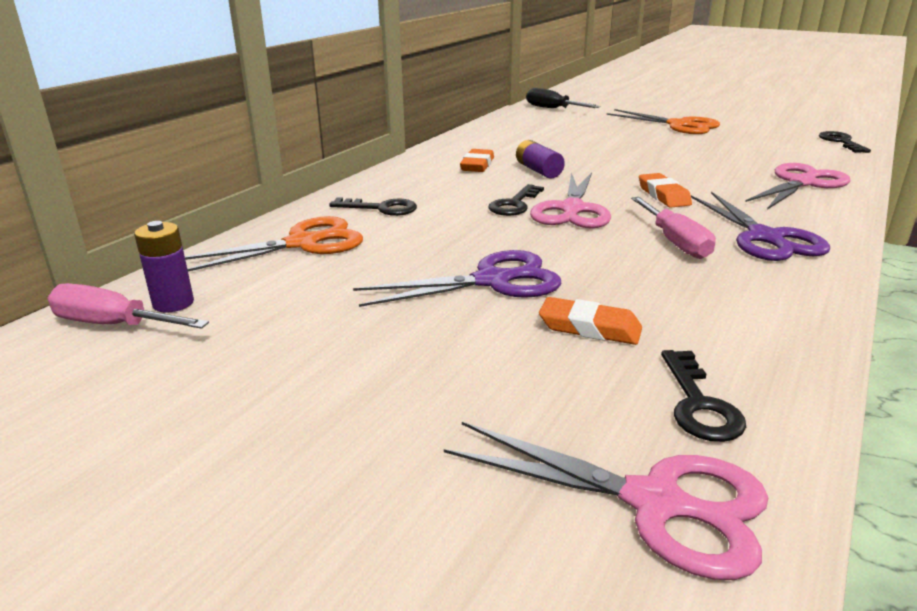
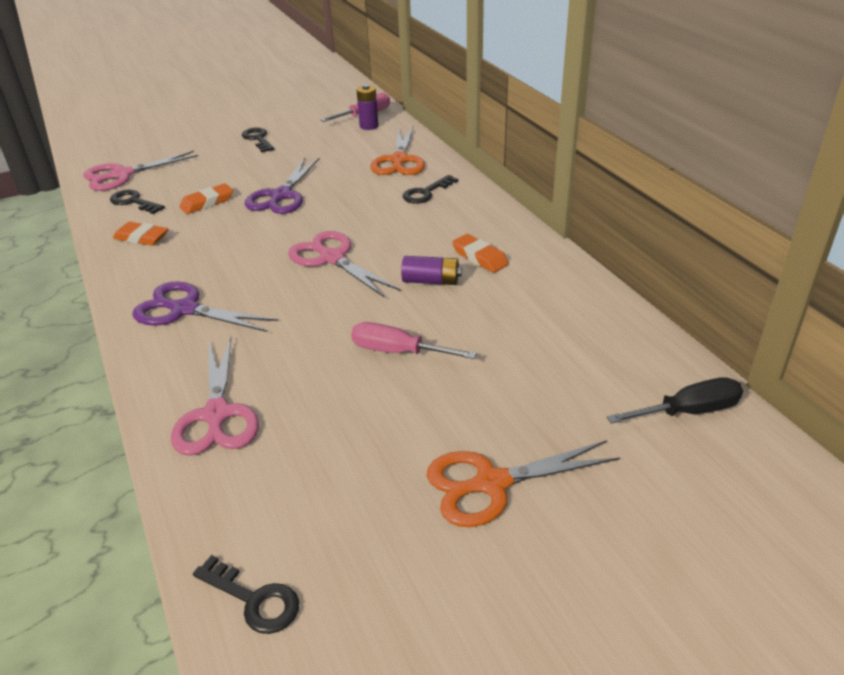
camera: 125 degrees right, 10 degrees up
(514, 204) = (371, 240): black key -> black key (258, 139)
(663, 195) = (301, 313): orange eraser -> orange eraser (141, 238)
(675, 242) = (234, 270): pink screwdriver -> pink screwdriver (398, 352)

